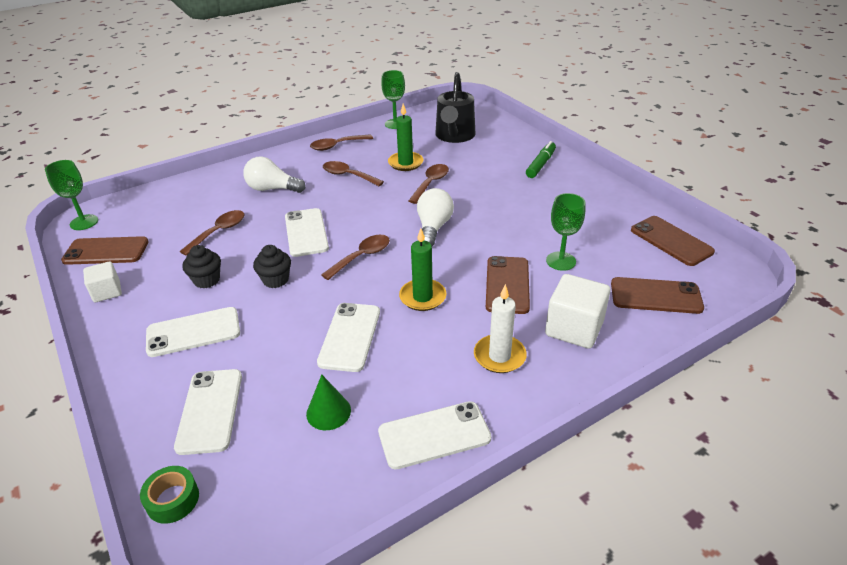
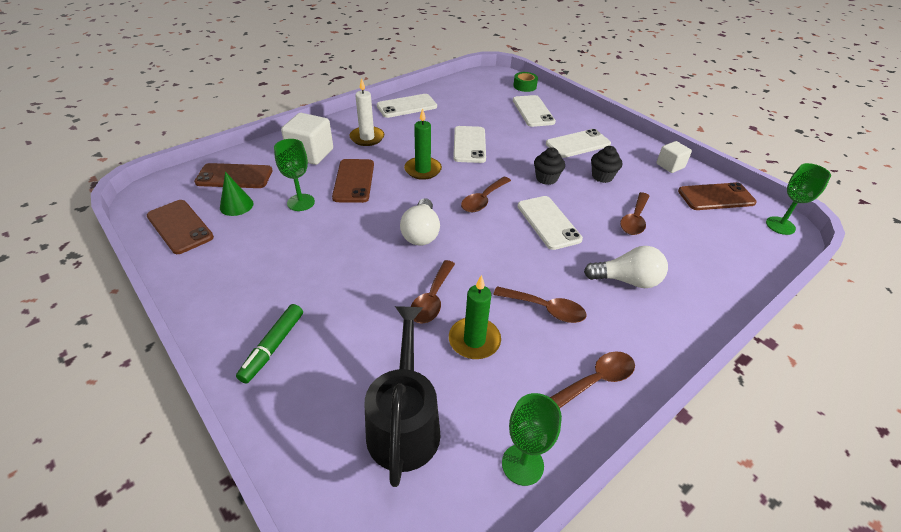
camera: 170 degrees right, 5 degrees up
(328, 412) = (467, 112): green cone -> green cone (236, 205)

